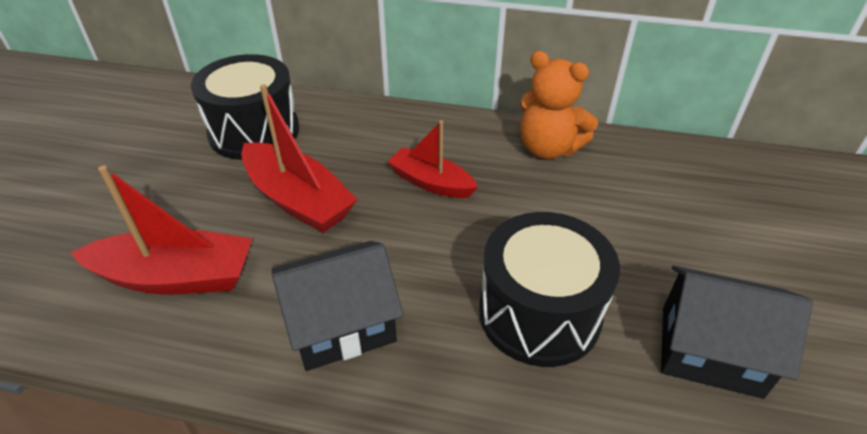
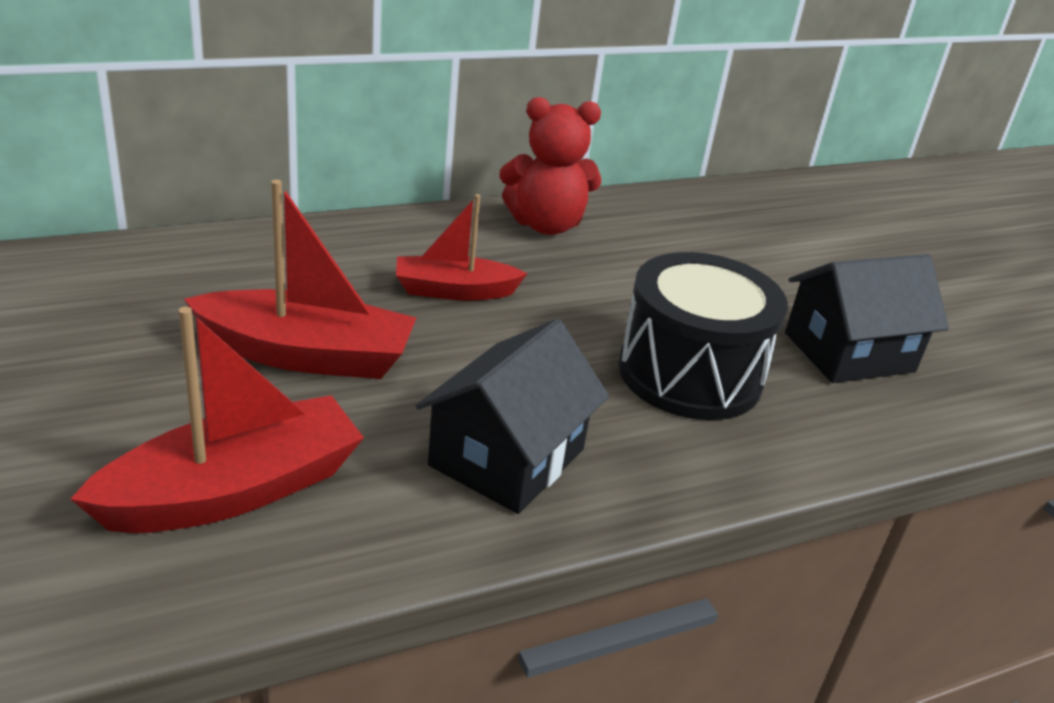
camera: 40 degrees left, 10 degrees down
(254, 131) = (145, 296): black drum -> none
(548, 148) = (546, 225): orange teddy bear -> red teddy bear

